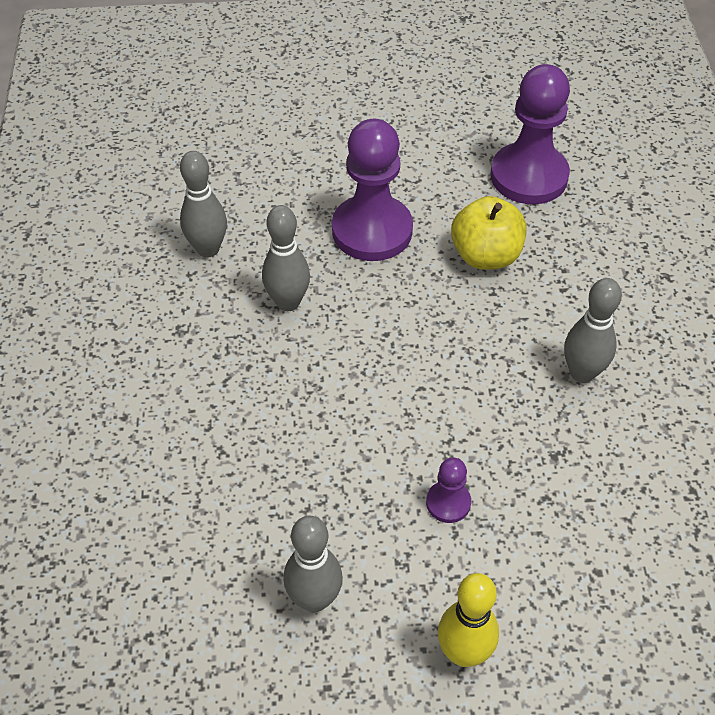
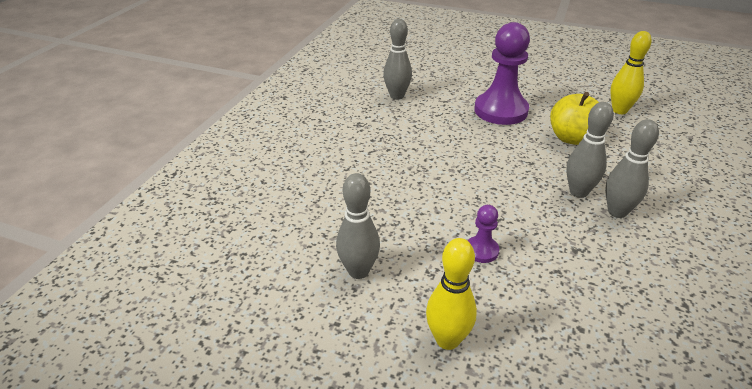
camera: 25 degrees right, 15 degrees down
(288, 302) = (430, 128): grey bowling pin -> grey bowling pin (578, 192)
(529, 176) = (619, 110): purple pawn -> yellow bowling pin

